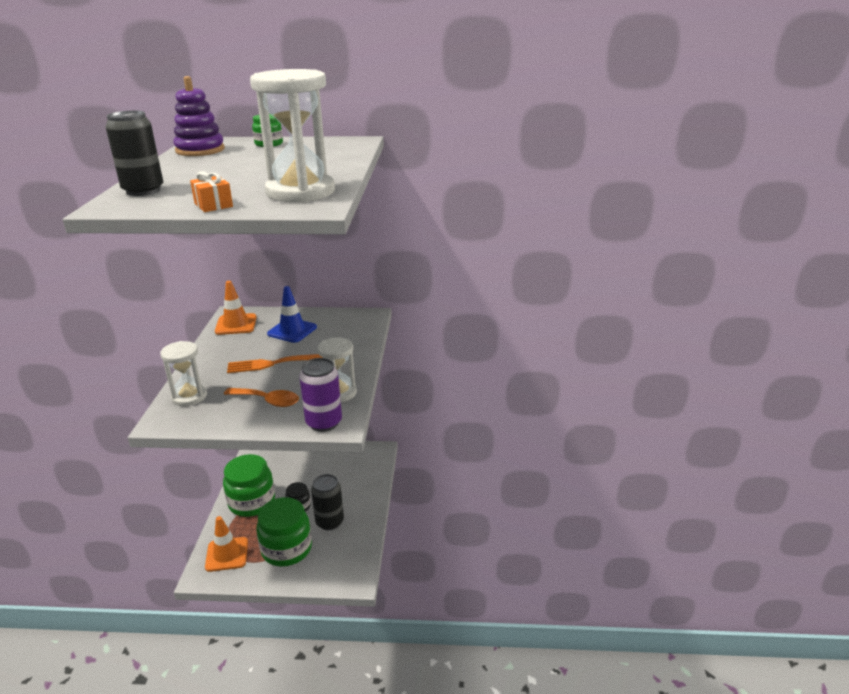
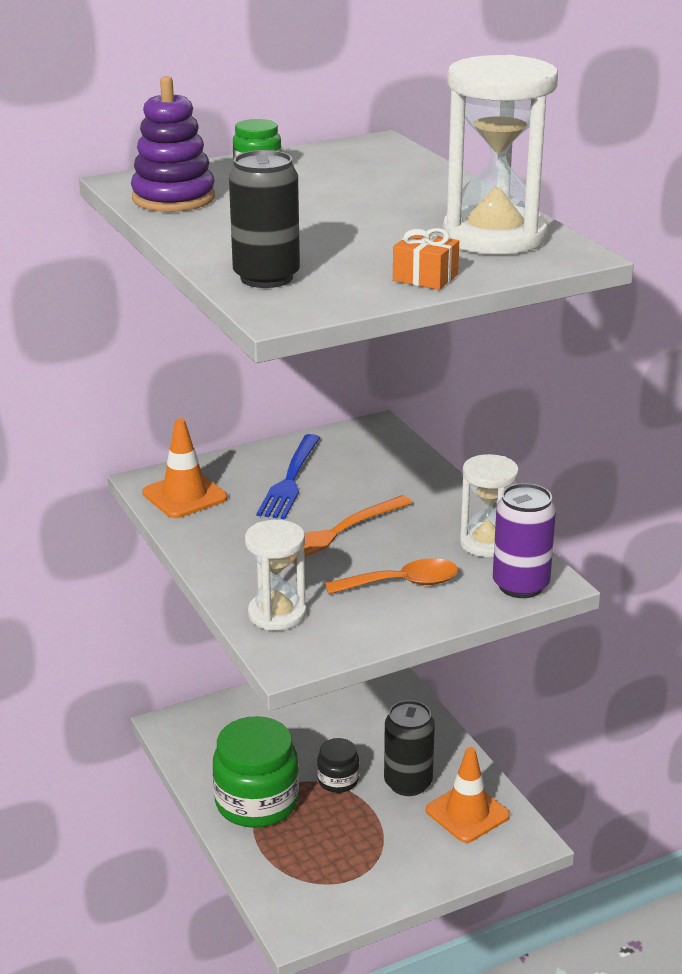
camera: 30 degrees left, 0 degrees up
(227, 554) = (302, 885): orange traffic cone -> orange traffic cone (467, 813)
(286, 549) = (385, 841): green jar -> none
(292, 331) = (290, 480): blue traffic cone -> blue fork

